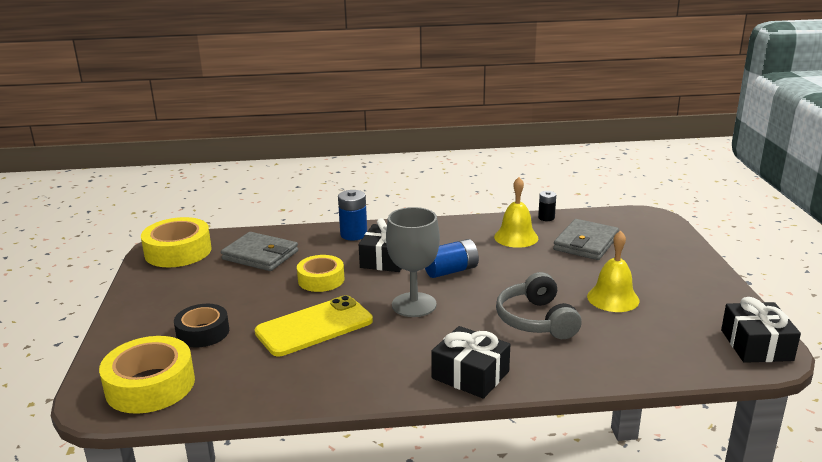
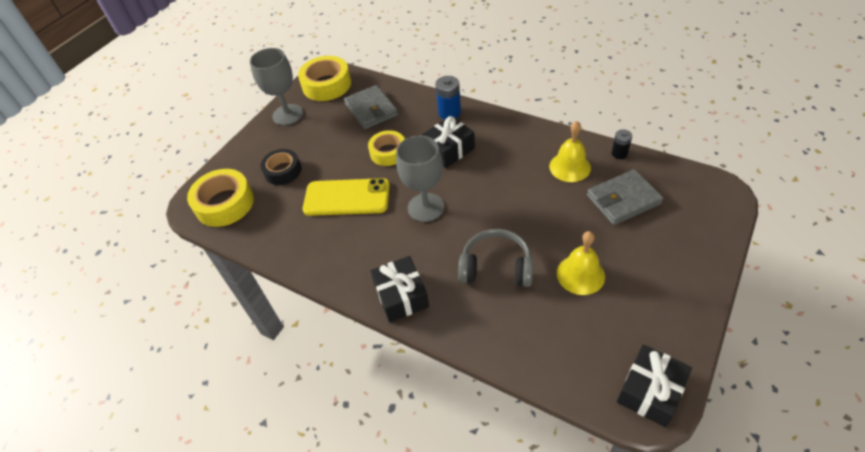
camera: 40 degrees right, 25 degrees up
(152, 287) = (288, 115): none -> grey goblet
(451, 271) = (483, 183): blue battery -> none
(536, 320) = (496, 267): grey headphones -> grey headphones turned 75 degrees clockwise

